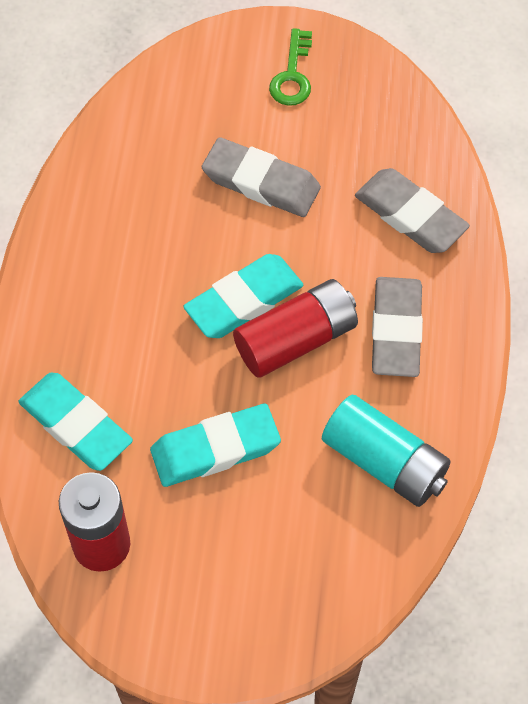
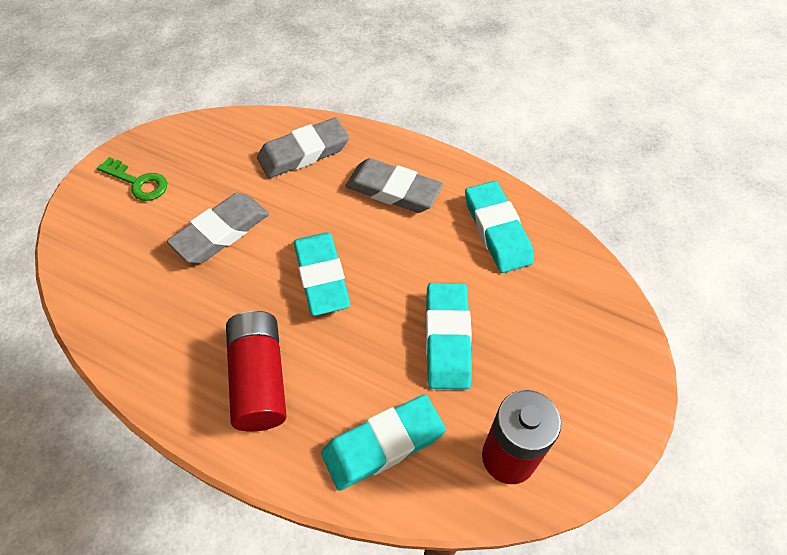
camera: 70 degrees left, 5 degrees down
(296, 340) = (373, 253): red battery -> red battery (259, 379)
(384, 462) = (497, 230): turquoise battery -> turquoise eraser

